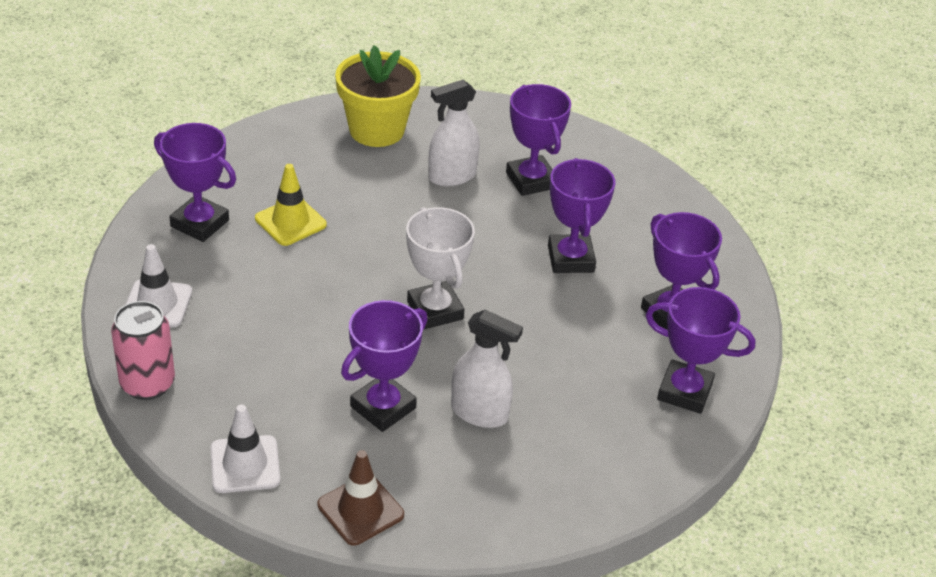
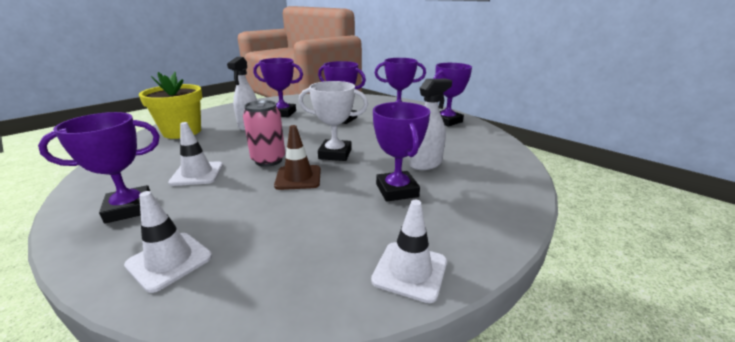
camera: 55 degrees left, 15 degrees down
(147, 384) = (254, 304): pink can -> pink can (268, 160)
(290, 222) = (197, 174): yellow traffic cone -> white traffic cone
(360, 510) = (489, 227): brown traffic cone -> brown traffic cone (298, 177)

